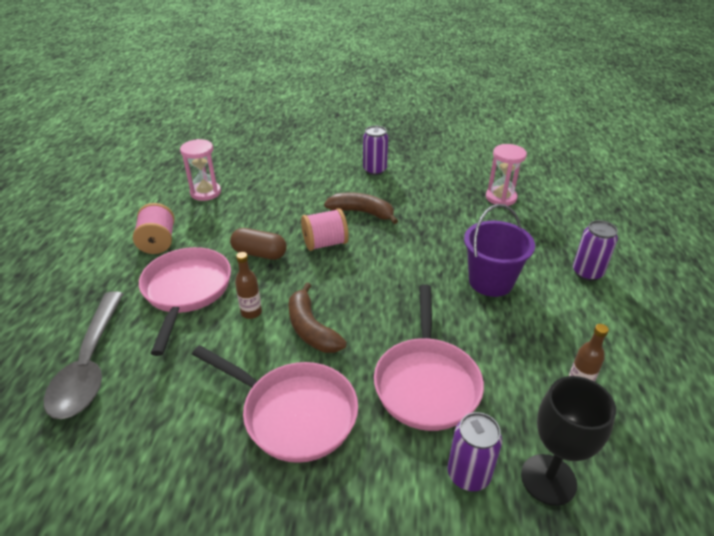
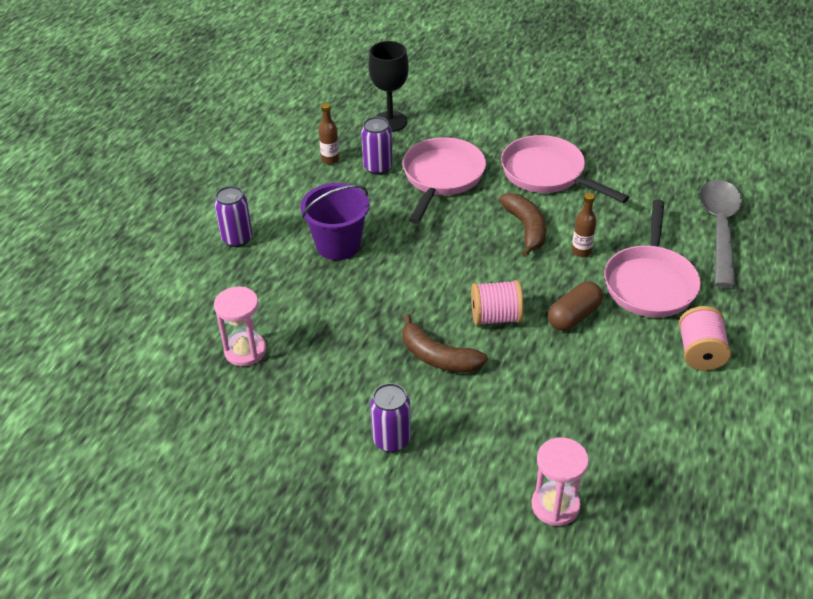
camera: 165 degrees left, 5 degrees up
(205, 192) = (655, 435): pink hourglass -> pink hourglass (555, 505)
(259, 253) = (574, 316): brown capsule -> brown capsule turned 75 degrees counterclockwise
(468, 474) = (438, 130): purple can -> purple can (378, 167)

